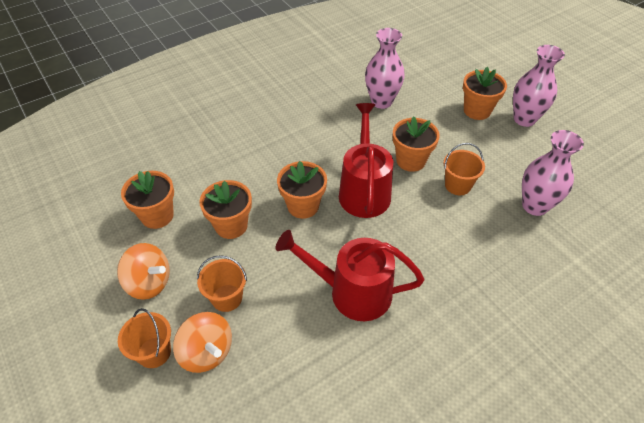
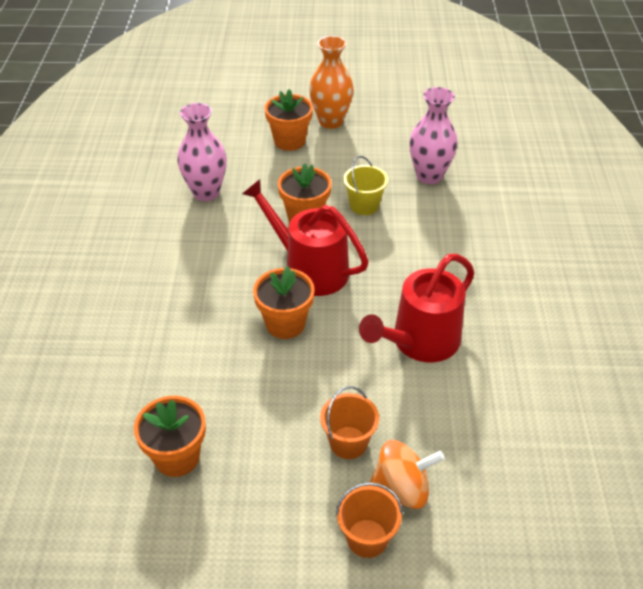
camera: 55 degrees left, 5 degrees down
(149, 283) = (270, 505): orange spinning top -> none
(231, 225) = (256, 395): orange flower pot -> none
(457, 185) = (364, 205): orange bucket -> yellow bucket
(524, 119) = (331, 121): pink vase -> orange vase

